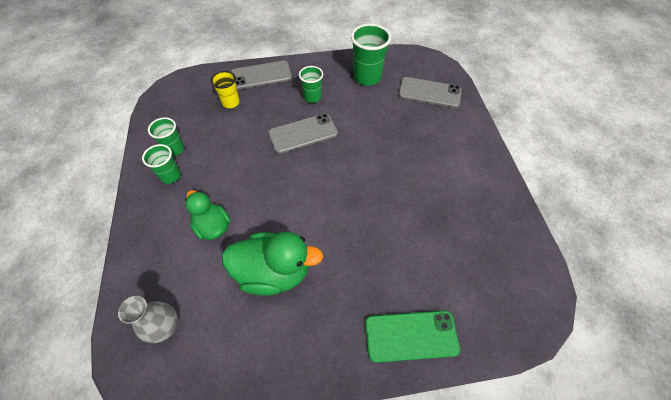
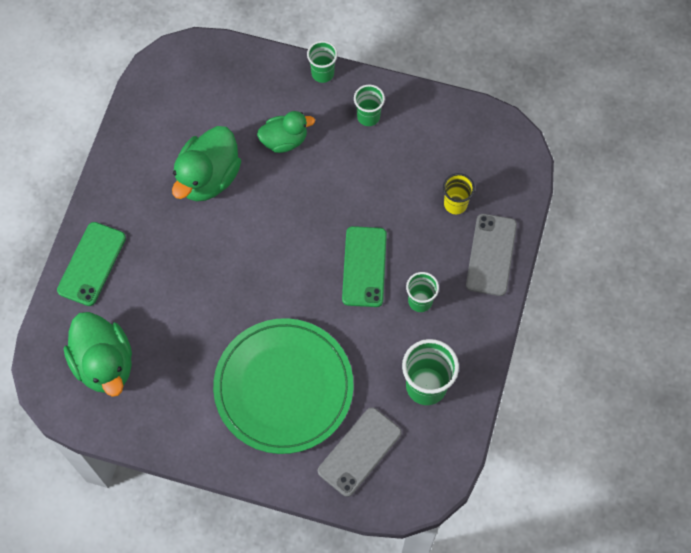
camera: 115 degrees right, 10 degrees up
(166, 327) = (204, 82): grey vase -> none
(175, 149) = (405, 128): green cup -> green cup (322, 73)
(303, 133) = (364, 266): grey phone -> green phone
(418, 144) = (283, 387): none -> green plate
(488, 272) = (104, 363): none -> green duck

